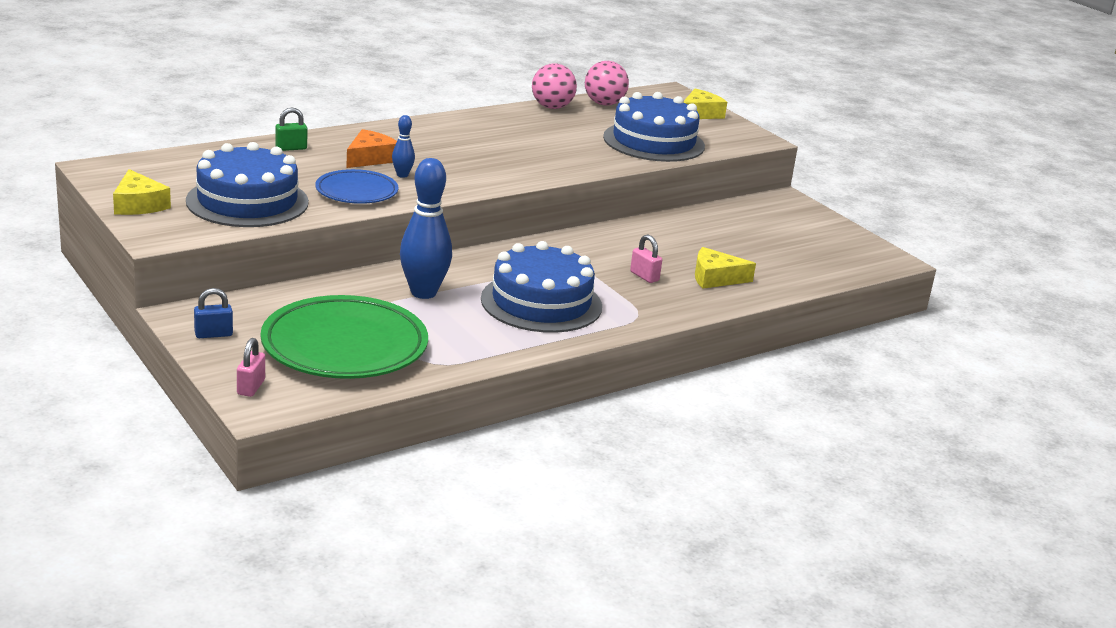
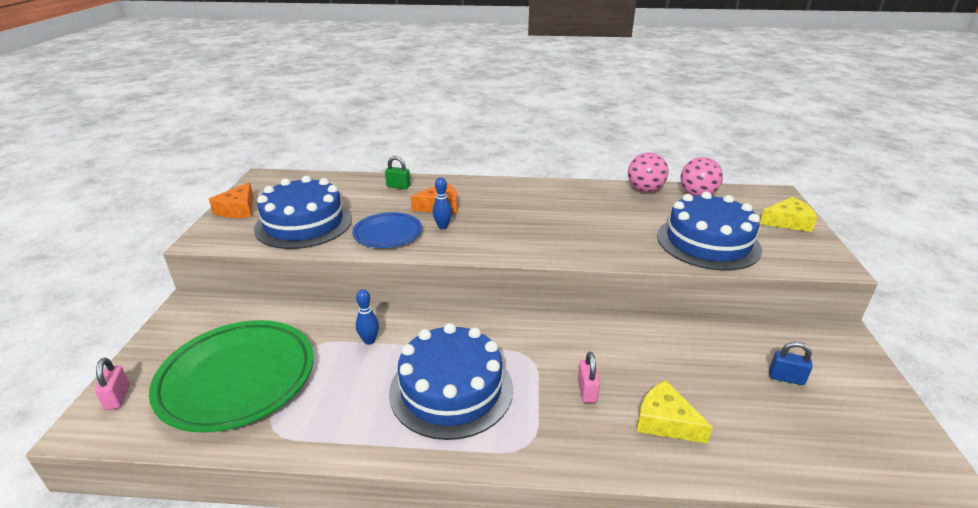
camera: 40 degrees right, 5 degrees up
(139, 204) = (238, 209): yellow cheese -> orange cheese
(213, 334) = (178, 330): blue padlock -> blue padlock (786, 378)
(251, 387) = (118, 397): pink padlock -> pink padlock turned 60 degrees counterclockwise
(423, 293) = (369, 341): blue bowling pin -> blue bowling pin, size x0.48

